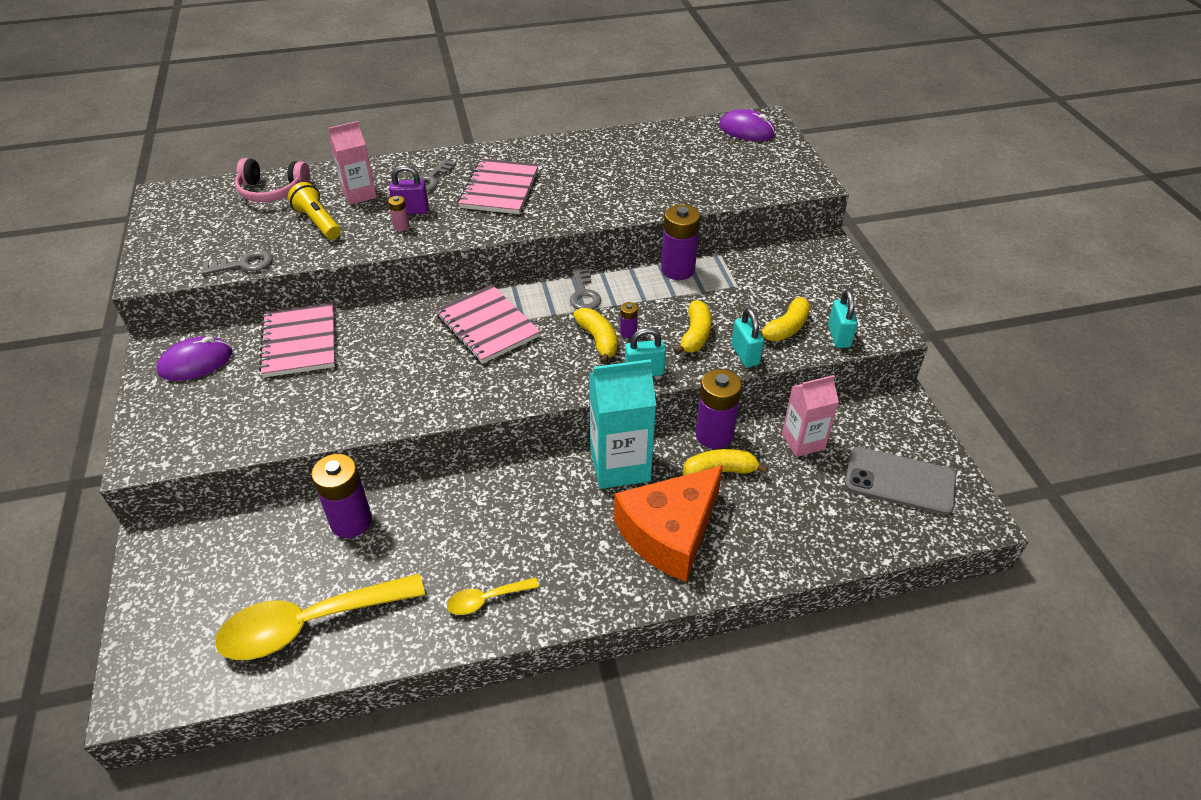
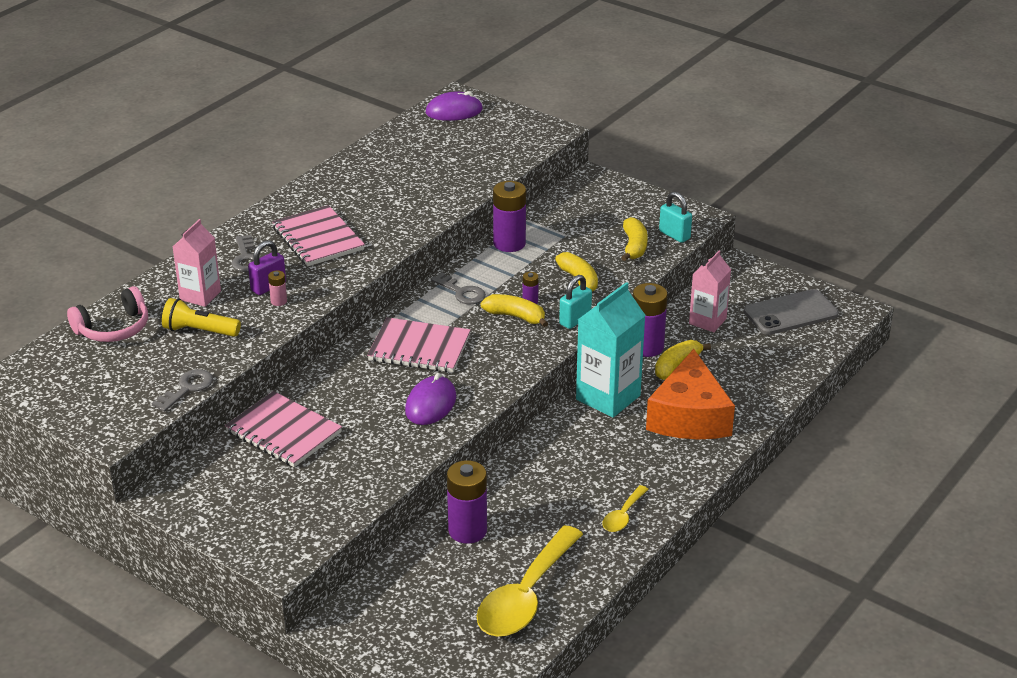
camera: 40 degrees left, 10 degrees down
(196, 362) = (217, 489): purple mouse -> purple mouse (430, 404)
(745, 355) = (628, 276): turquoise padlock -> none

